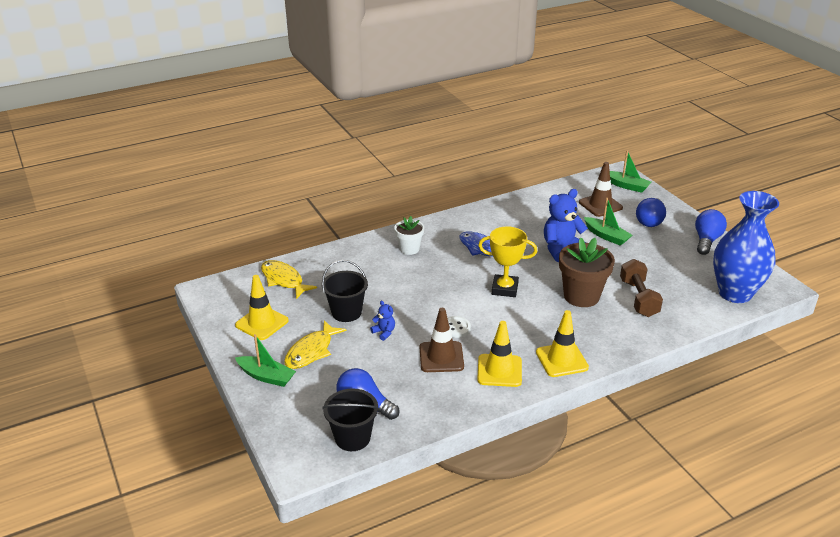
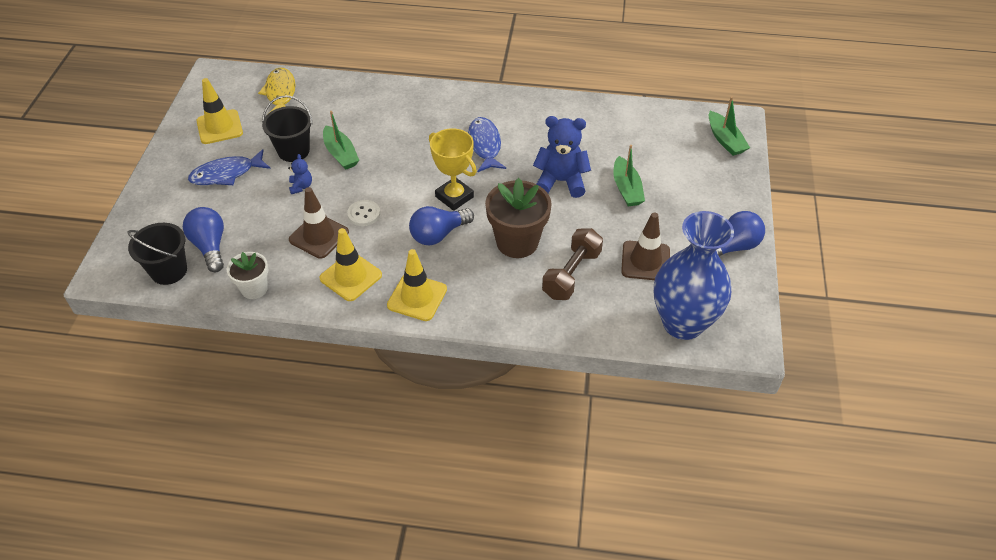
camera: 35 degrees right, 15 degrees up
(266, 376) = (170, 179): green boat -> green boat (341, 154)
(311, 351) = (226, 174): yellow fish -> blue fish
(409, 249) = (418, 112): white flower pot -> white flower pot (254, 289)
(600, 205) = (665, 150): brown traffic cone -> brown traffic cone (645, 261)
(650, 220) = (698, 193): blue light bulb -> blue light bulb (438, 234)

